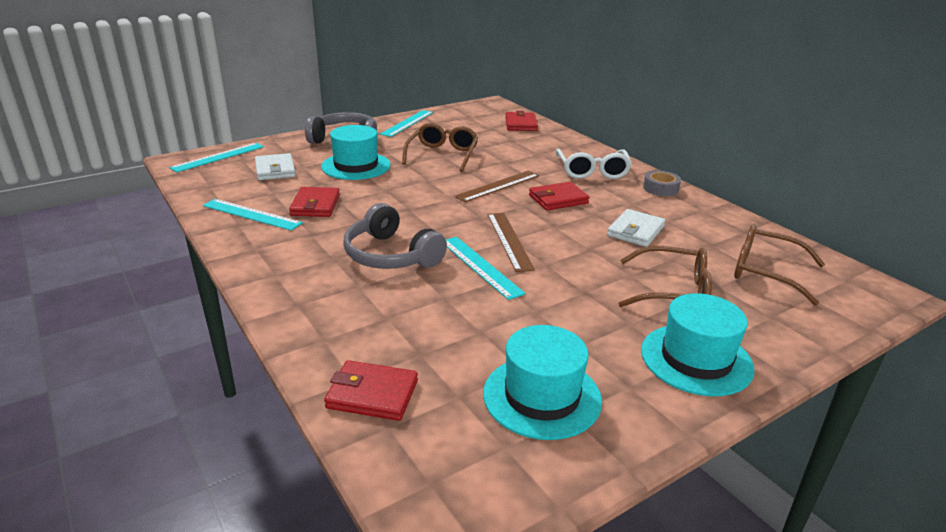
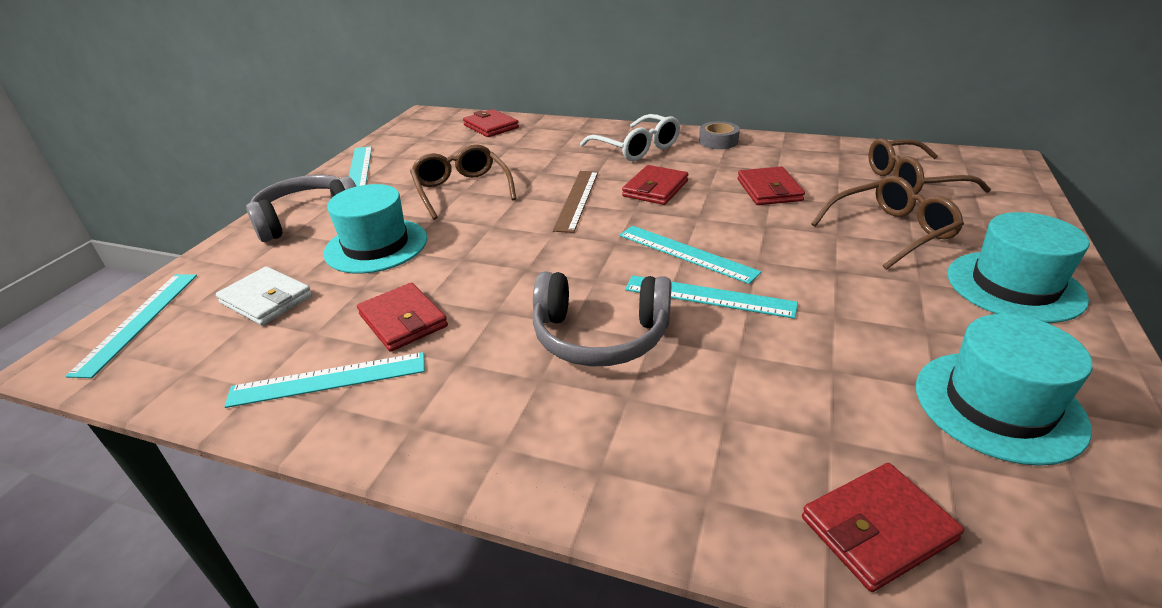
camera: 35 degrees left, 5 degrees up
(509, 240) = (686, 253): brown ruler -> turquoise ruler
(635, 231) = (769, 190): white wallet -> red wallet

